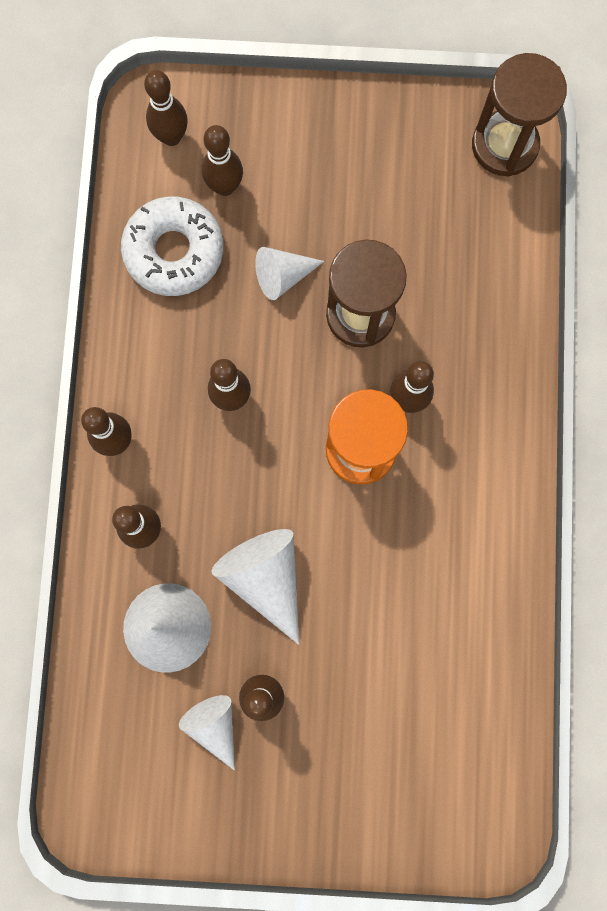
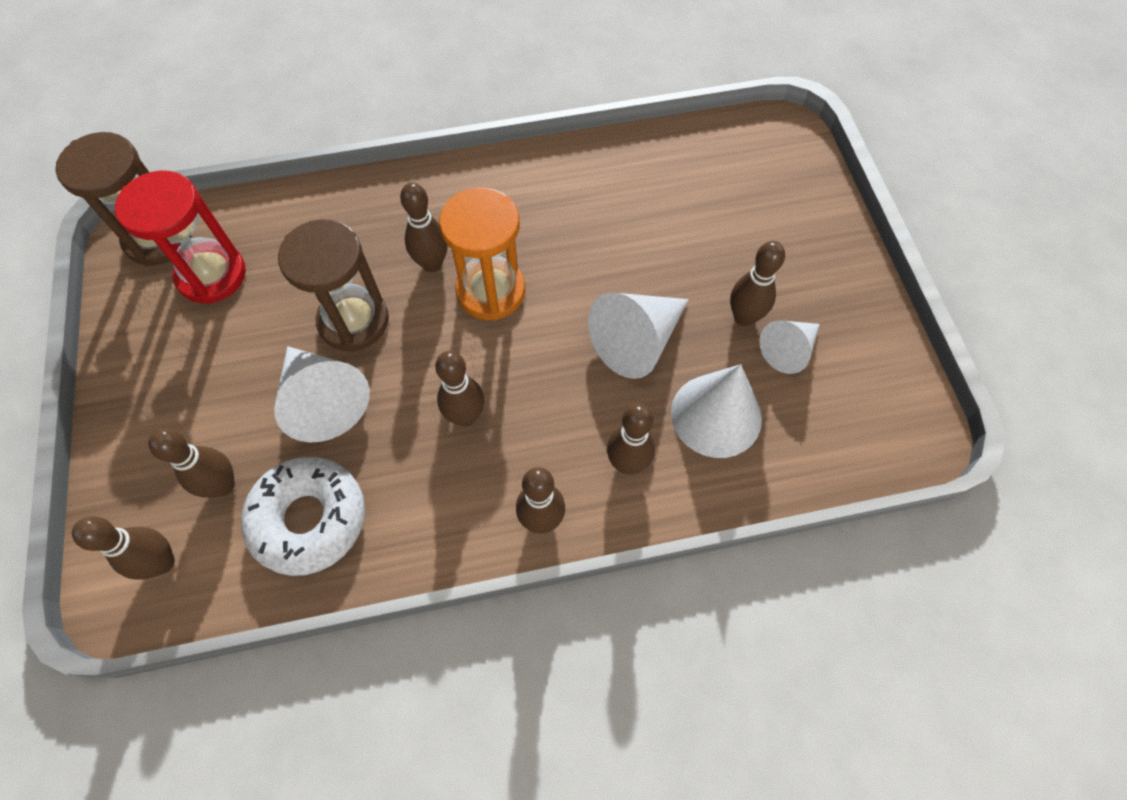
camera: 105 degrees left, 15 degrees down
(282, 276) = (323, 400): white cone -> white cone, size x1.58
(447, 191) = (212, 275): none -> red hourglass

